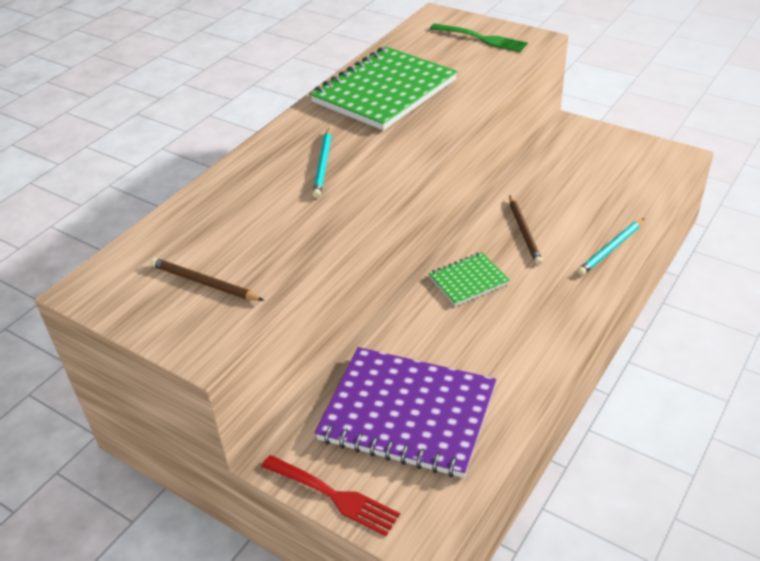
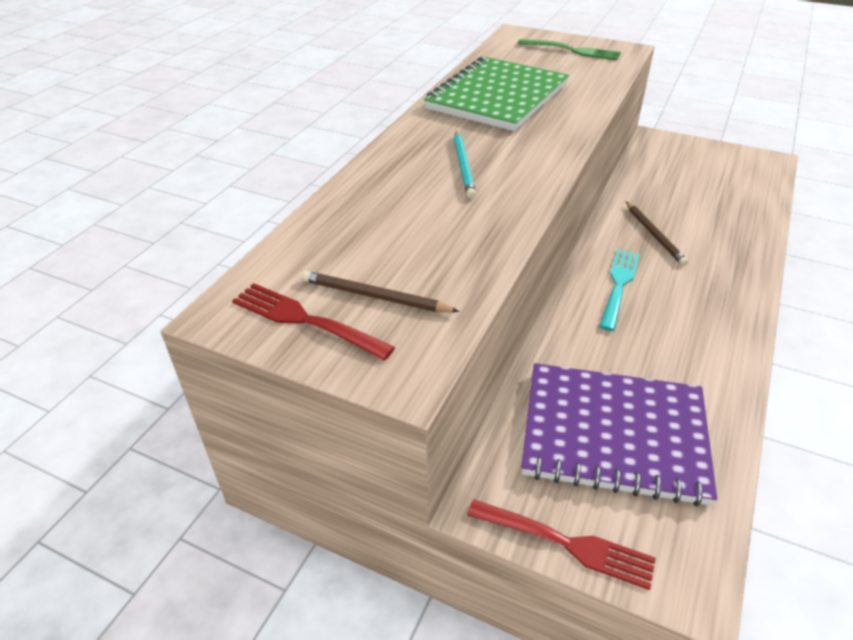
camera: 10 degrees left, 0 degrees up
(145, 299) = (307, 320): none -> red fork
(468, 280) = (619, 286): green notebook -> turquoise fork
(611, 249) = (748, 246): turquoise pencil -> none

